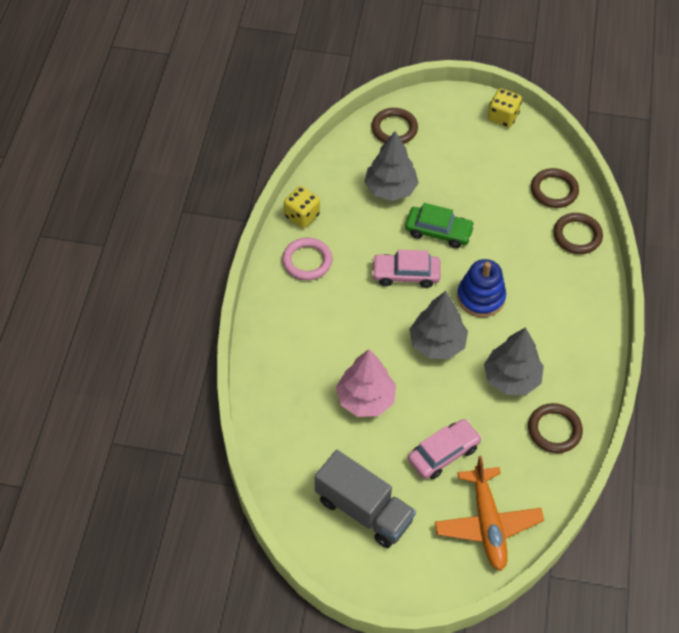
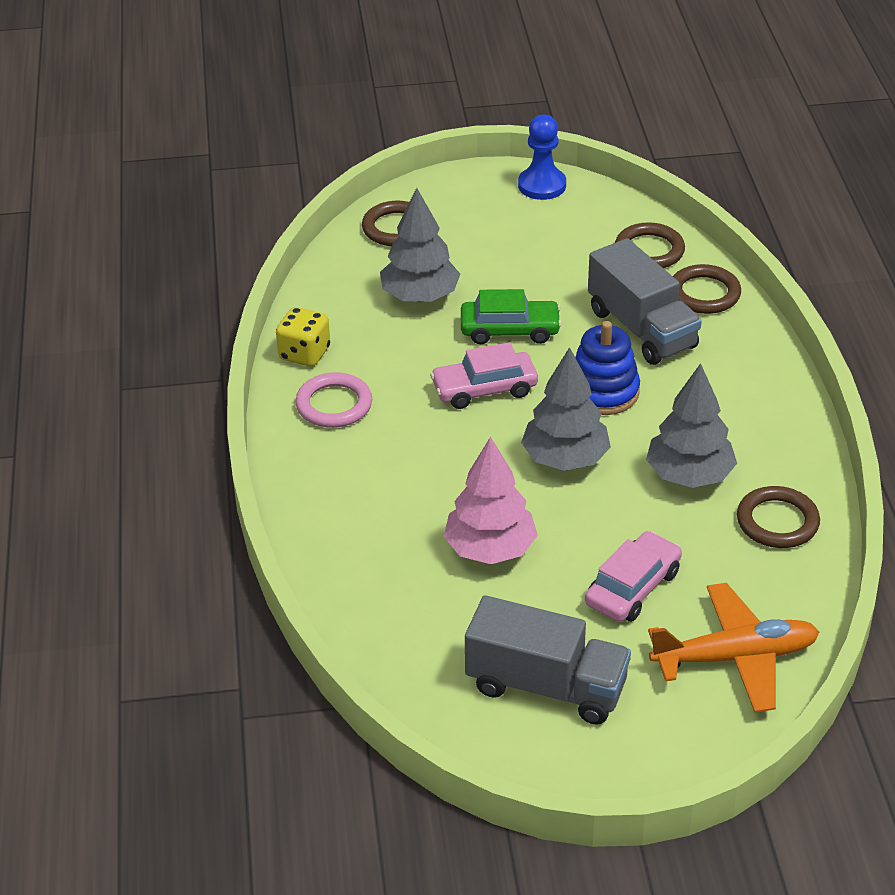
camera: 15 degrees left, 15 degrees down
(487, 524) = (735, 657): orange plane -> orange plane turned 75 degrees counterclockwise
(502, 117) = (542, 185): yellow dice -> blue pawn
(524, 253) = (641, 329): none -> grey truck

